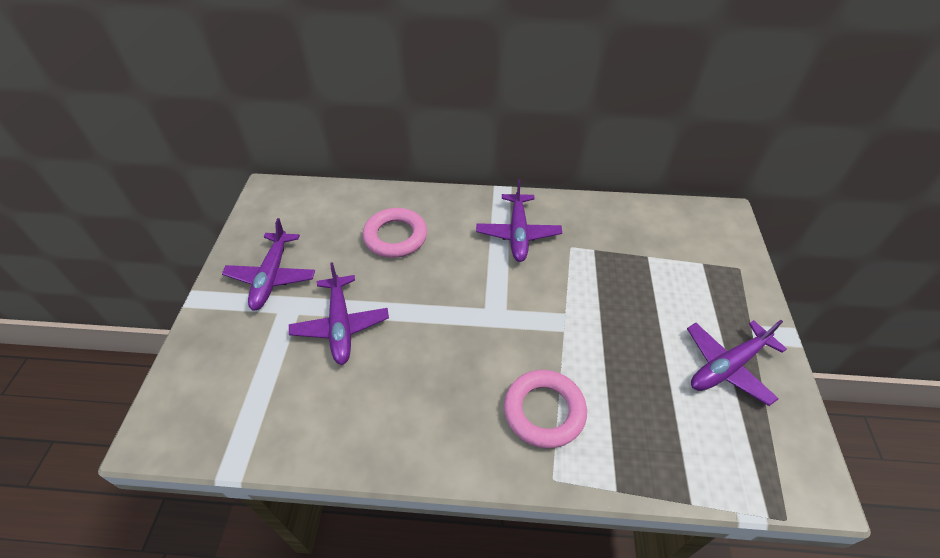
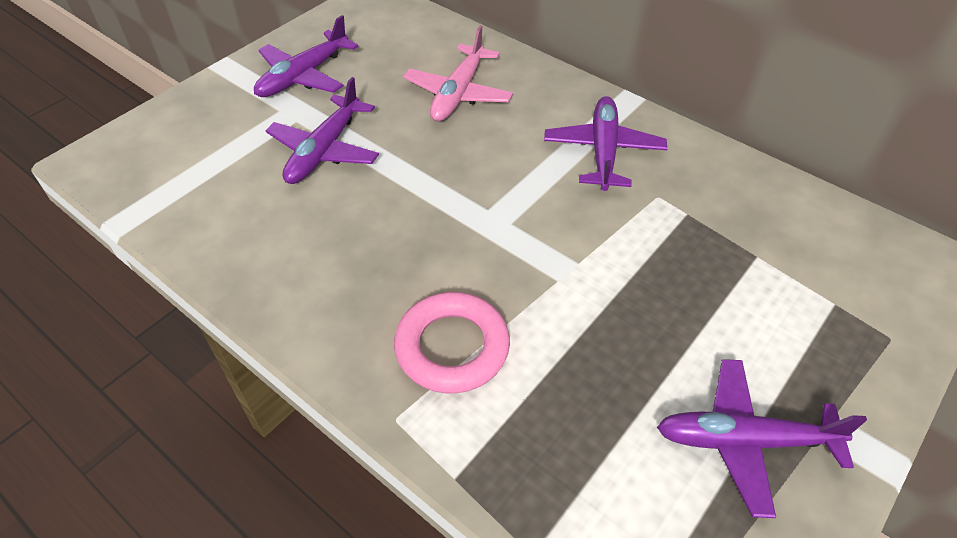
camera: 35 degrees right, 0 degrees up
(395, 237) = (458, 93): pink ring -> pink plane
(518, 233) = (603, 151): purple plane -> purple plane turned 150 degrees clockwise

